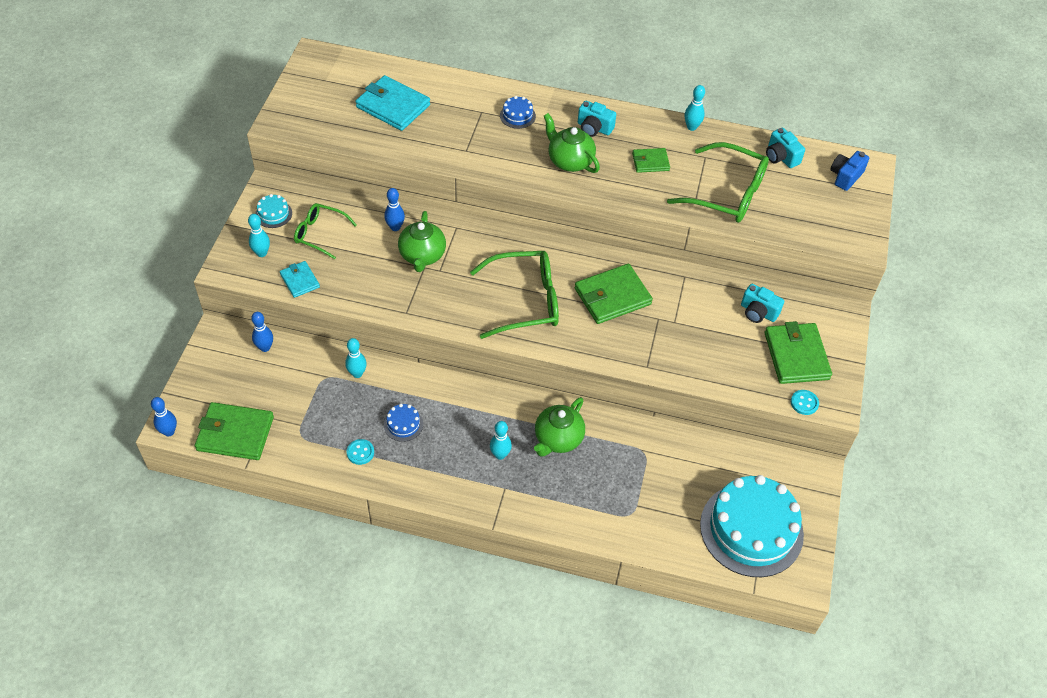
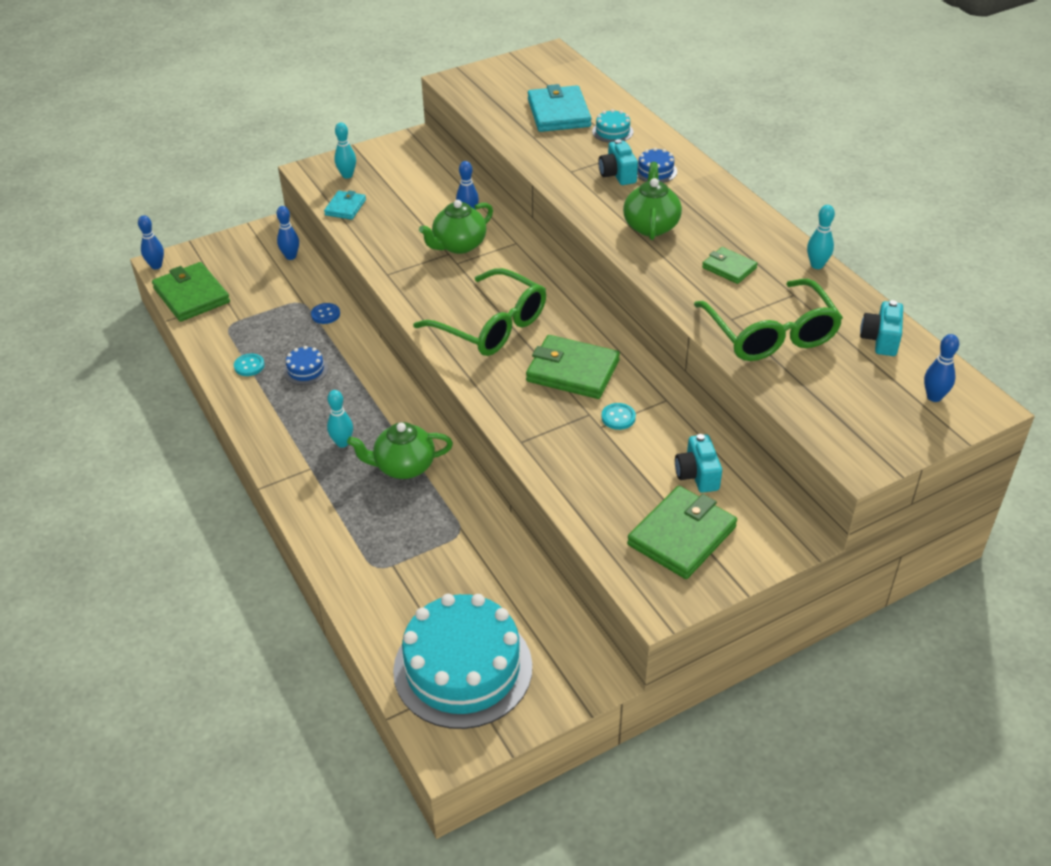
camera: 50 degrees right, 10 degrees down
(273, 214) = (393, 156): turquoise cake -> turquoise cake (612, 132)
(320, 234) = (406, 187): green glasses -> none
(357, 373) = (325, 314): turquoise bowling pin -> blue button
(594, 128) = (713, 215): turquoise camera -> turquoise camera (617, 174)
(804, 403) = (628, 578): turquoise button -> turquoise button (618, 417)
(845, 177) = (934, 397): blue camera -> blue bowling pin

